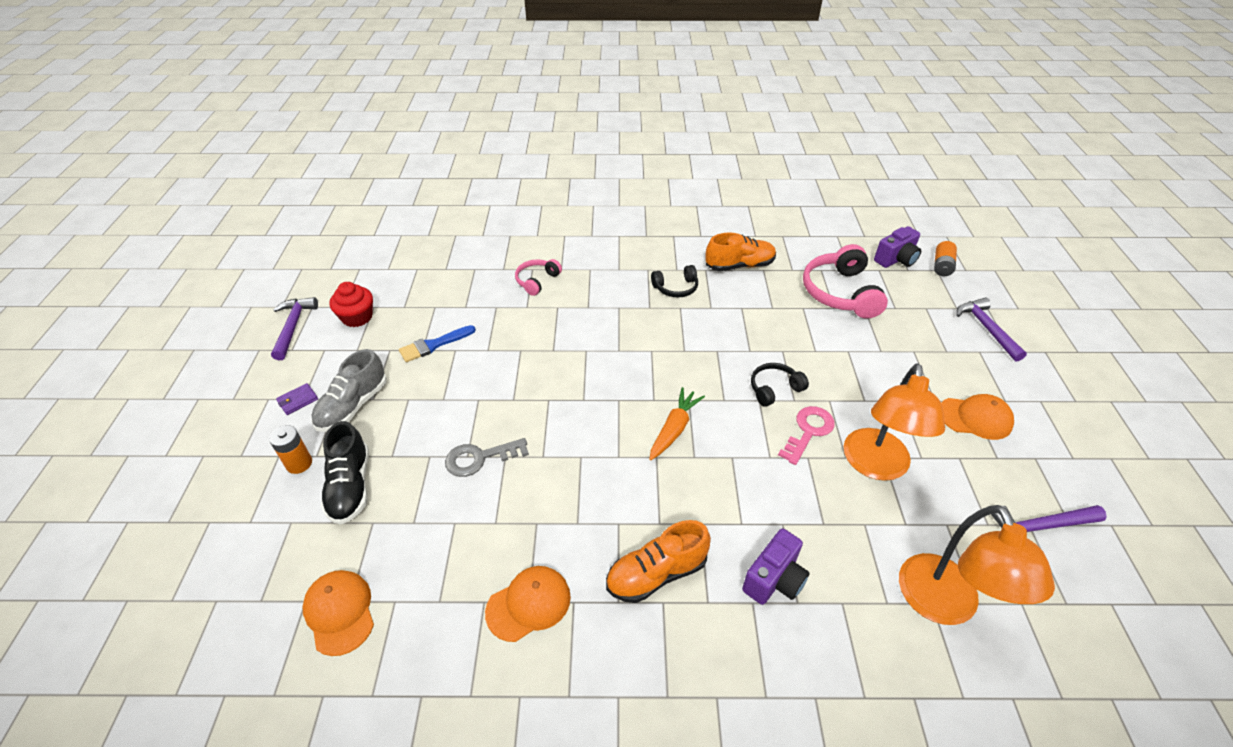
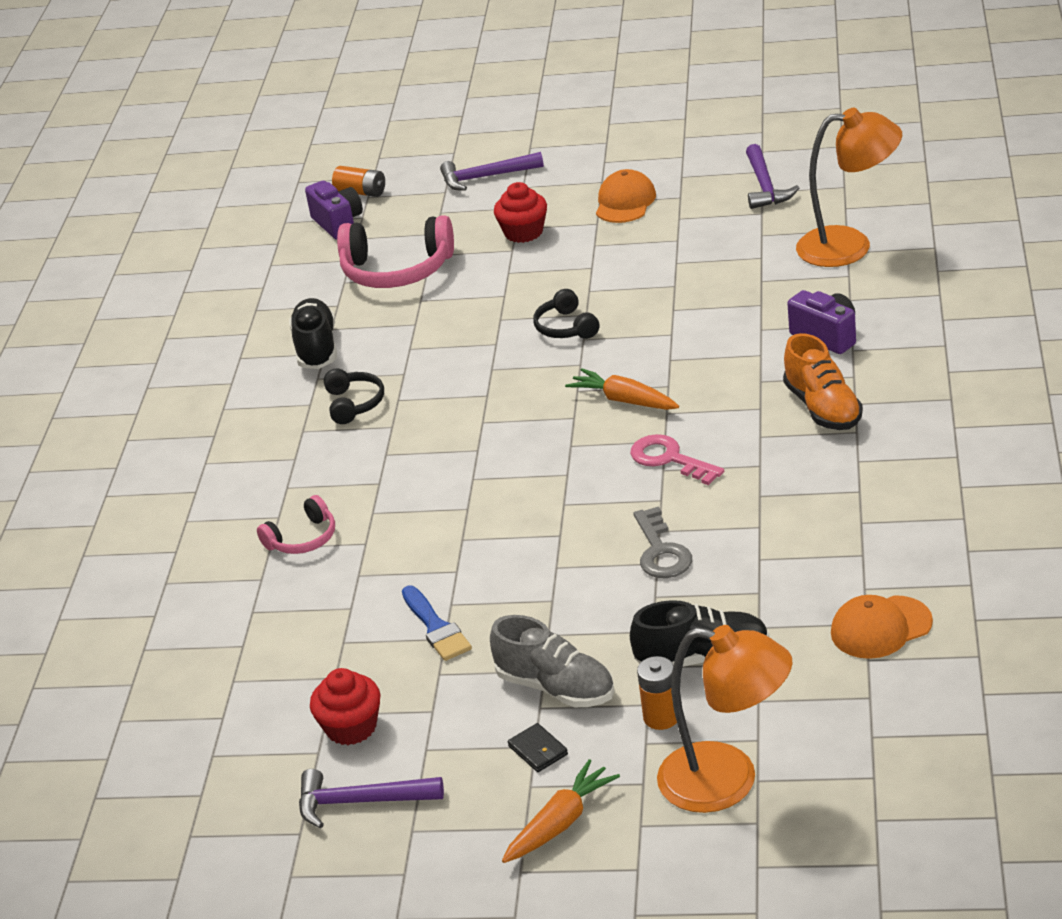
camera: 80 degrees left, 10 degrees down
(227, 415) = (561, 823): none -> orange carrot
(298, 400) = (538, 750): purple wallet -> black wallet
(528, 604) = (862, 490): orange cap -> none
(537, 281) = (303, 539): pink headphones -> pink headphones turned 75 degrees counterclockwise
(739, 265) = (316, 348): orange shoe -> black shoe
(808, 431) = (635, 307): pink key -> pink key (669, 459)
(875, 466) = (687, 268): orange lamp -> orange lamp (728, 782)
(908, 356) = (523, 232): none -> red cupcake

